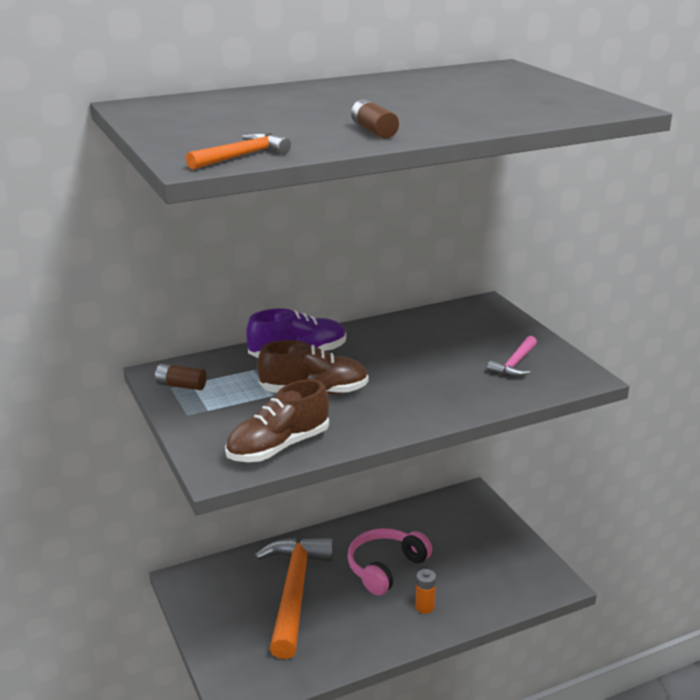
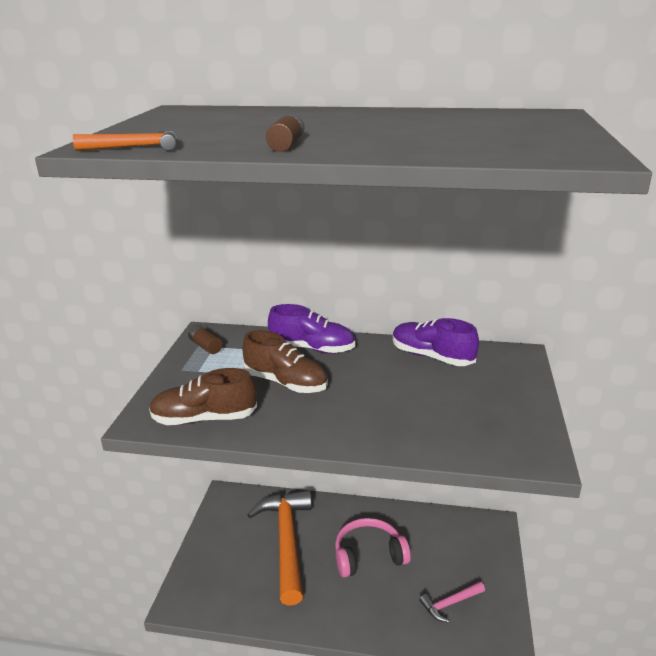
camera: 35 degrees right, 0 degrees up
(294, 592) = (286, 541): orange hammer -> orange hammer turned 45 degrees counterclockwise
(417, 328) = (431, 357): none -> purple shoe
(424, 607) = (370, 606): orange battery -> none
(515, 364) = (482, 419): pink hammer -> pink hammer (450, 604)

